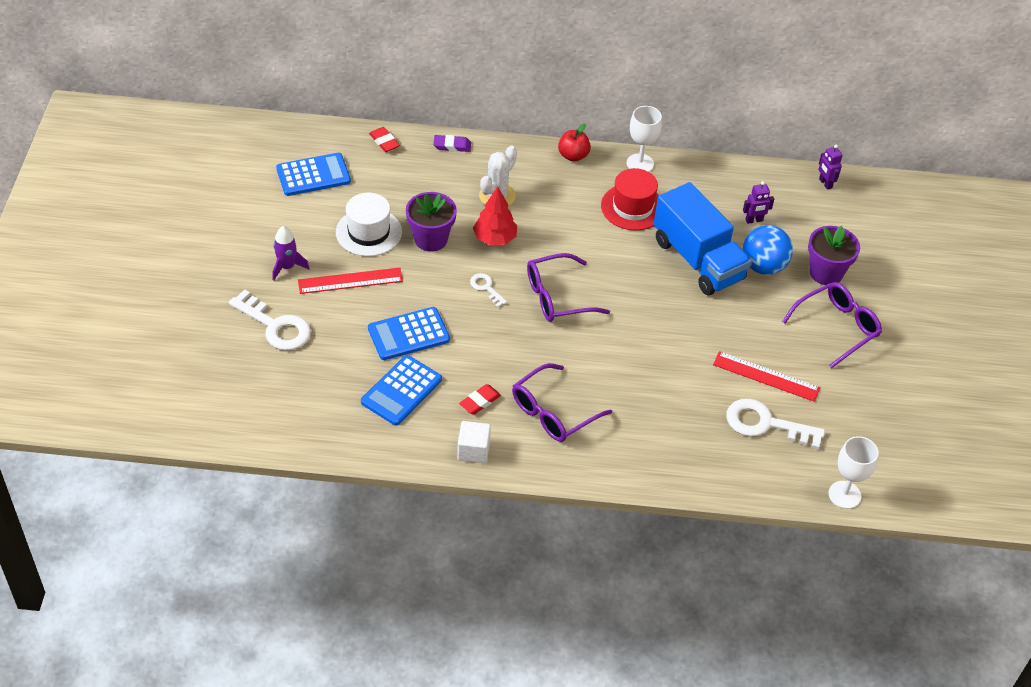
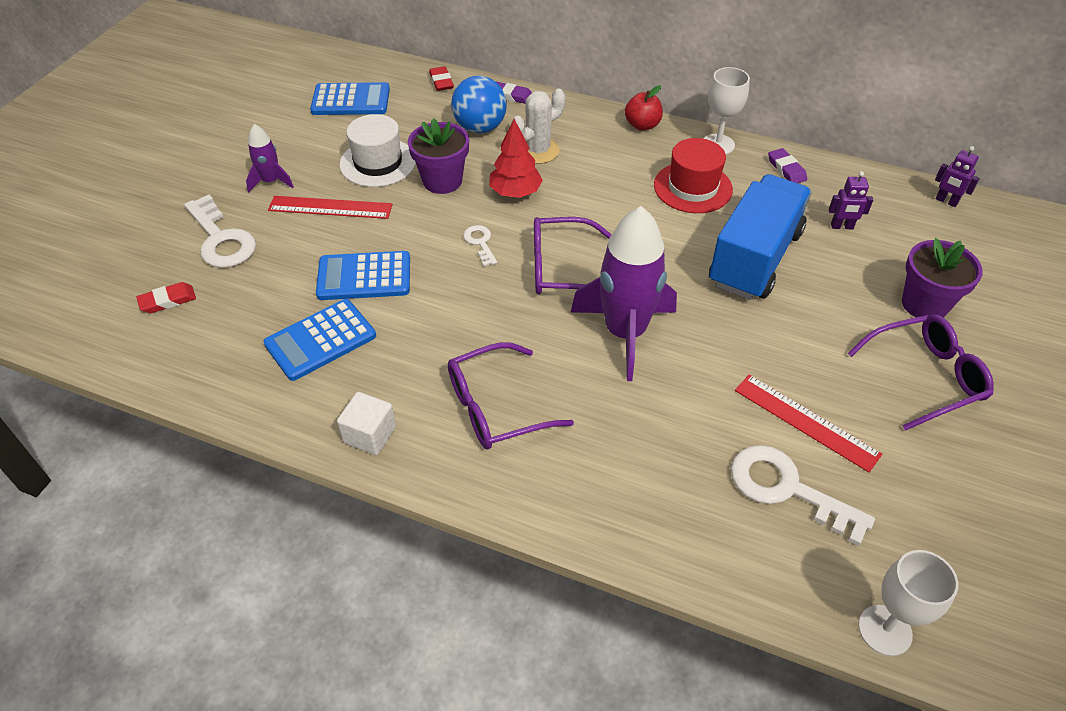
camera: 20 degrees right, 0 degrees up
(480, 401) = (409, 373): red eraser -> red eraser (168, 301)
(623, 338) = (625, 333): none -> purple rocket
(697, 260) = (755, 258): blue truck -> blue truck turned 135 degrees counterclockwise
(700, 177) = (786, 169): none -> purple eraser
(763, 266) = (839, 281): blue ball -> blue ball (480, 128)
(825, 183) = (946, 201): purple robot -> purple robot turned 45 degrees counterclockwise

